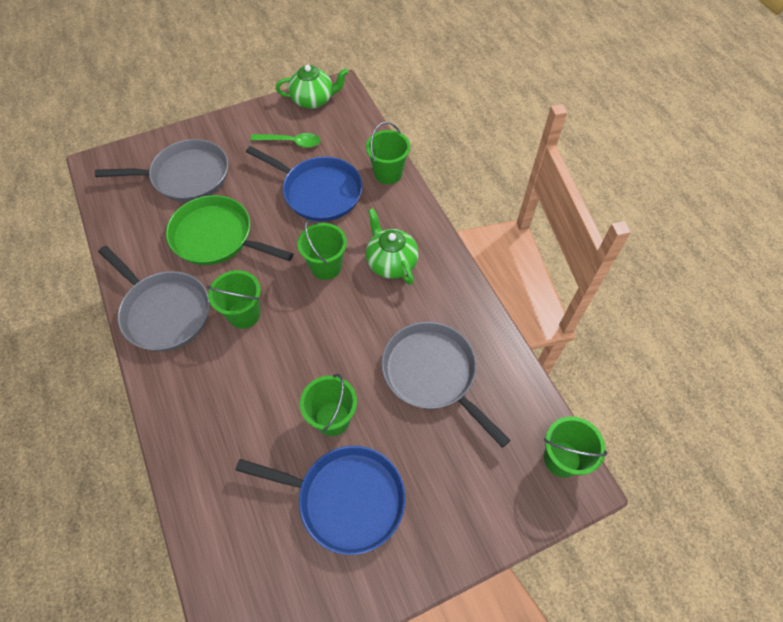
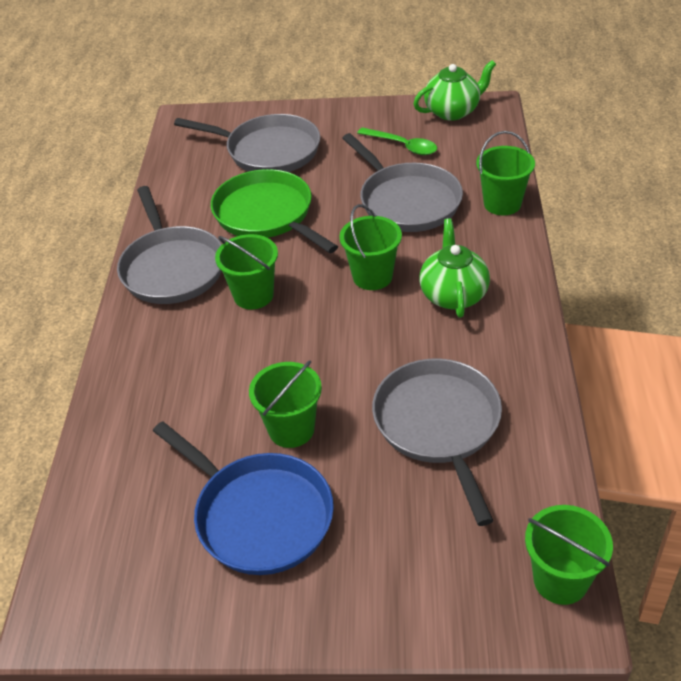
camera: 30 degrees right, 15 degrees down
(313, 100) = (453, 111): green teapot -> green teapot turned 45 degrees counterclockwise
(319, 192) = (407, 201): blue pan -> grey pan

